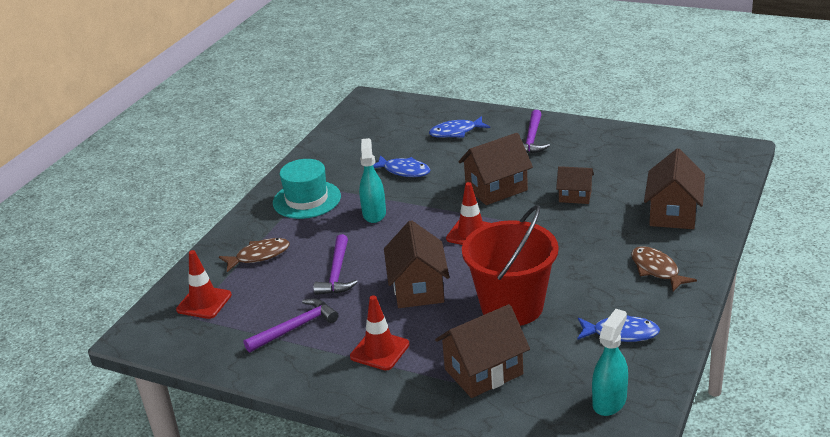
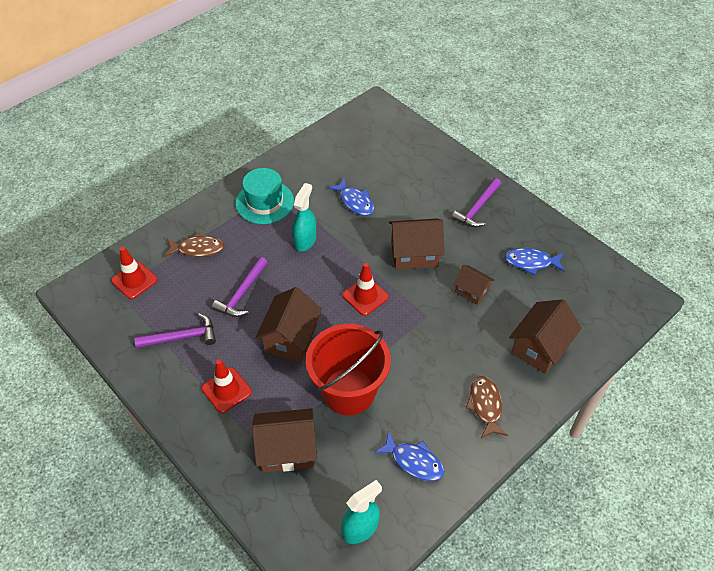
camera: 20 degrees right, 20 degrees up
(456, 132) = (421, 174): blue fish -> blue fish (531, 262)

